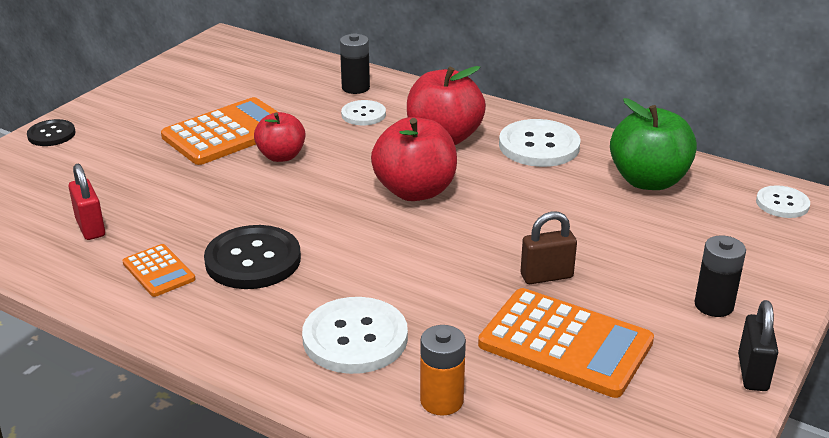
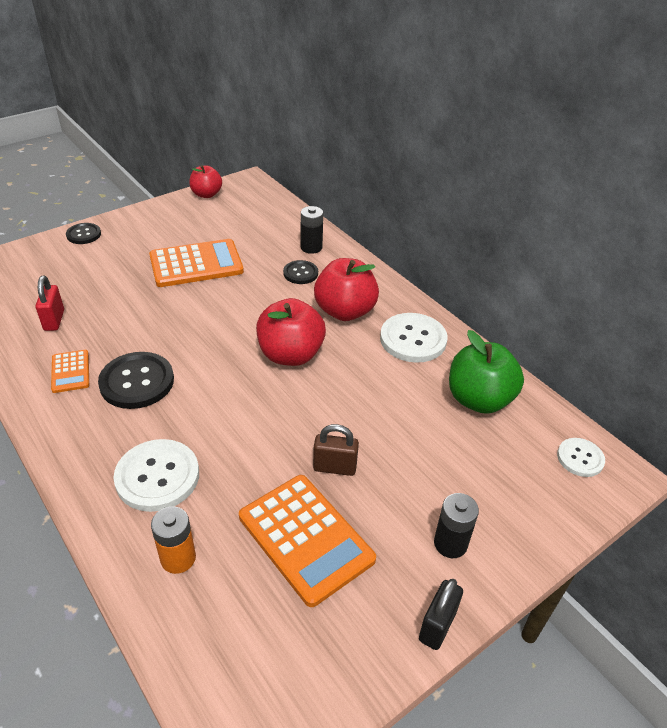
camera: 20 degrees right, 10 degrees up
(281, 156) = (218, 295): red apple -> red apple (206, 194)
(363, 114) = (300, 273): white button -> black button

